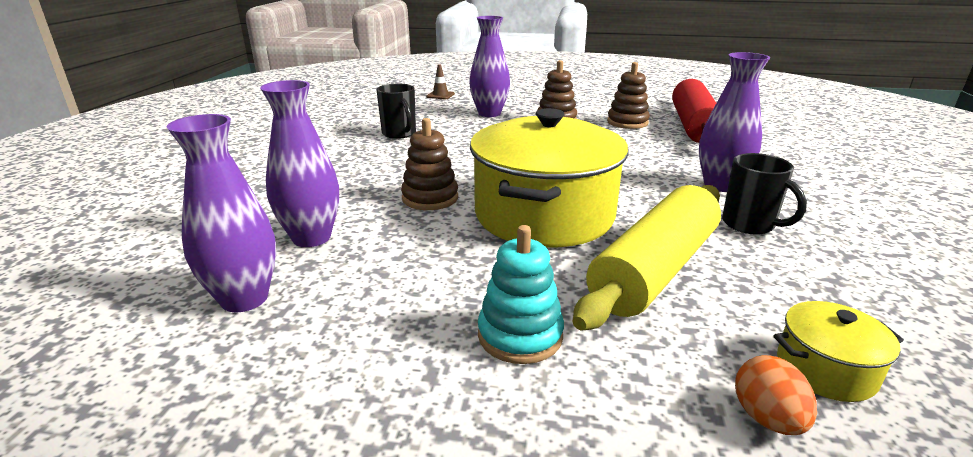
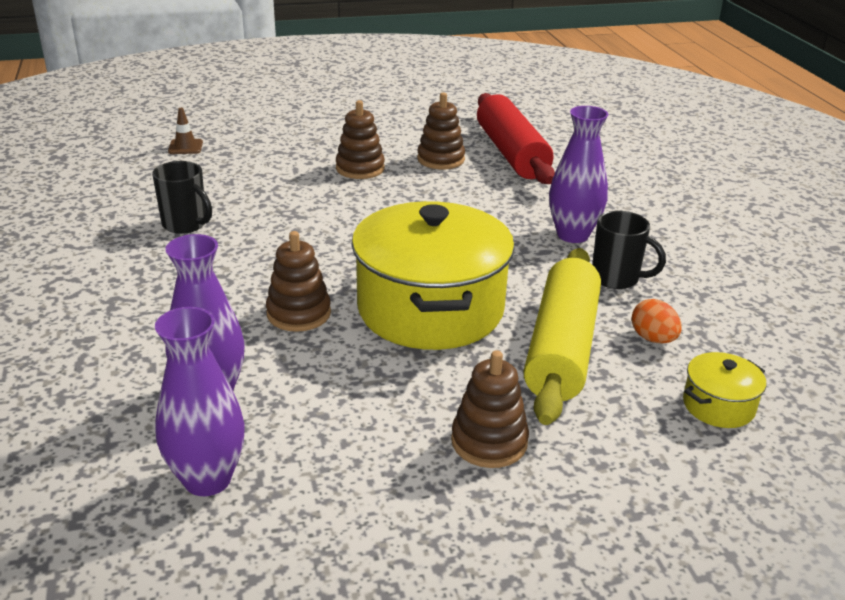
camera: 25 degrees left, 5 degrees up
(489, 113) = (273, 170): purple vase -> none
(520, 335) = (489, 442): turquoise stacking toy -> brown stacking toy
(767, 418) = (694, 455): orange egg -> orange egg (653, 339)

